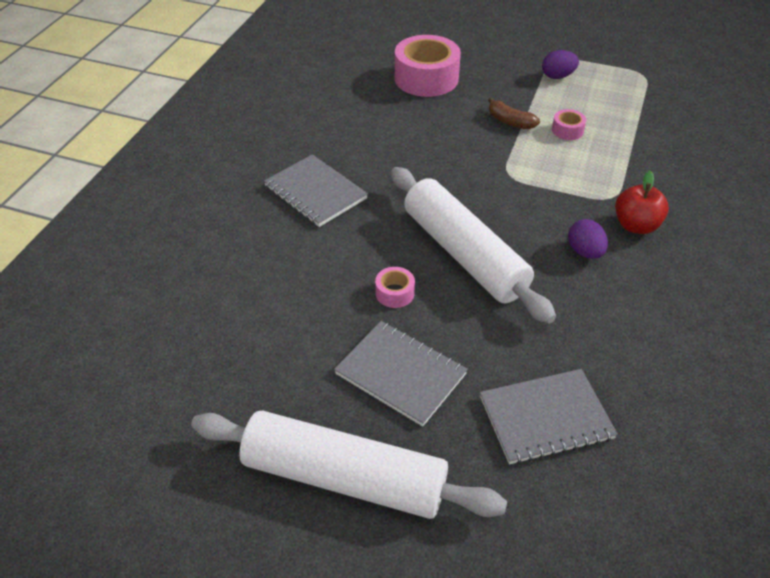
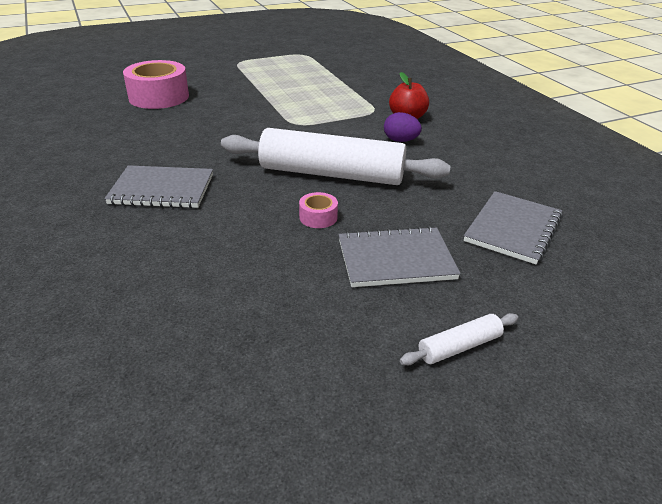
camera: 45 degrees left, 10 degrees down
(344, 477) = (459, 347): white rolling pin -> white rolling pin, size x0.41
(510, 121) = (255, 99): brown banana -> none
(557, 76) = (252, 69): purple egg -> none
(567, 130) = (299, 91): pink tape -> none

